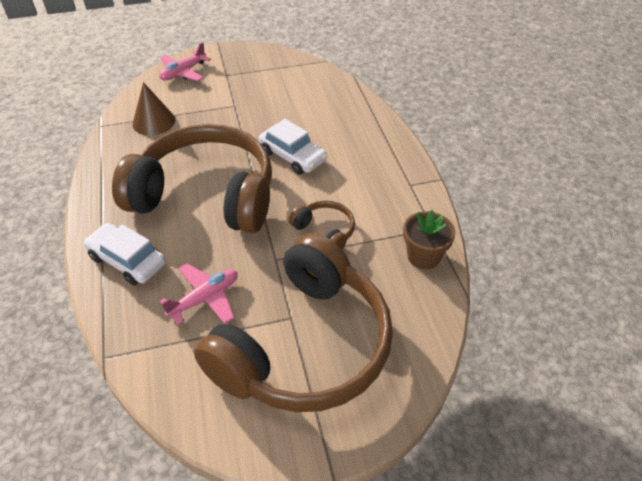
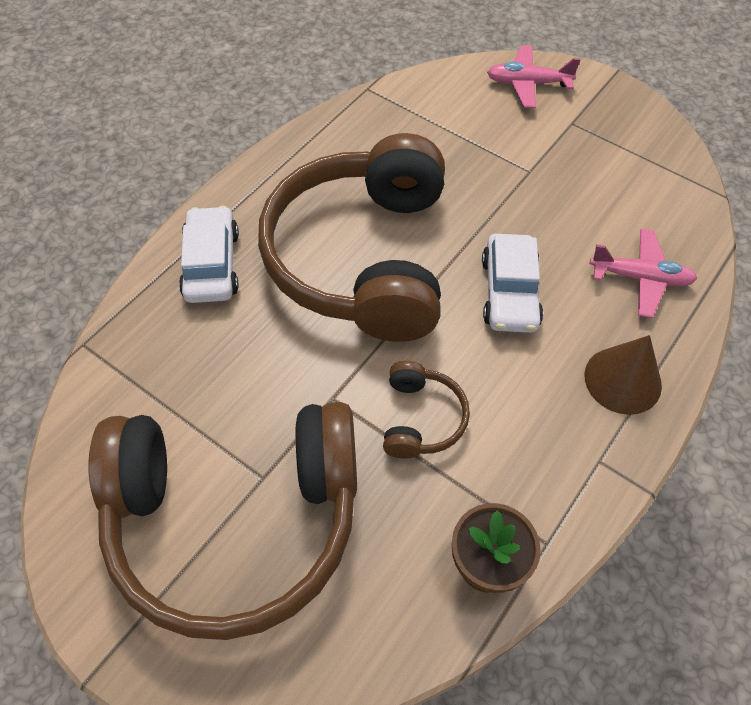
camera: 50 degrees right, 10 degrees up
(154, 122) = (421, 124): brown cone -> brown cone (622, 380)
(205, 298) = (220, 372): pink plane -> pink plane (640, 278)
(206, 195) = (362, 258): brown headphones -> brown headphones turned 150 degrees counterclockwise

